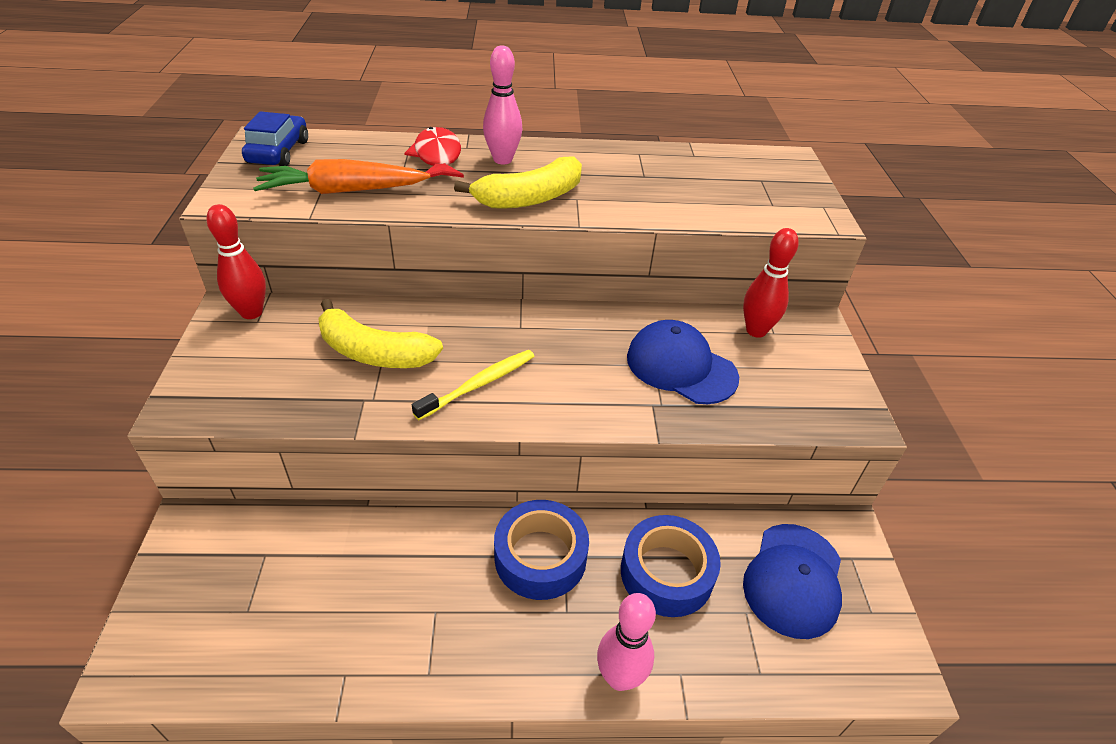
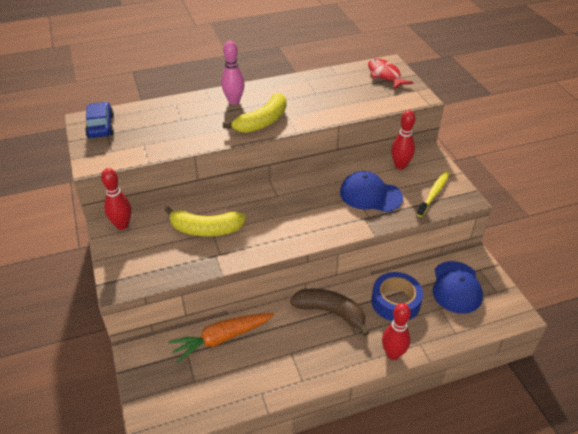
camera: 15 degrees left, 0 degrees up
(342, 191) = (155, 142): orange carrot -> orange carrot (221, 338)
(437, 157) = (196, 108): red fish -> red fish (385, 75)
(478, 384) = (271, 231): yellow toothbrush -> yellow toothbrush (433, 194)
(540, 557) = (330, 312): blue tape -> brown banana
(619, 677) = (393, 354): pink bowling pin -> red bowling pin

